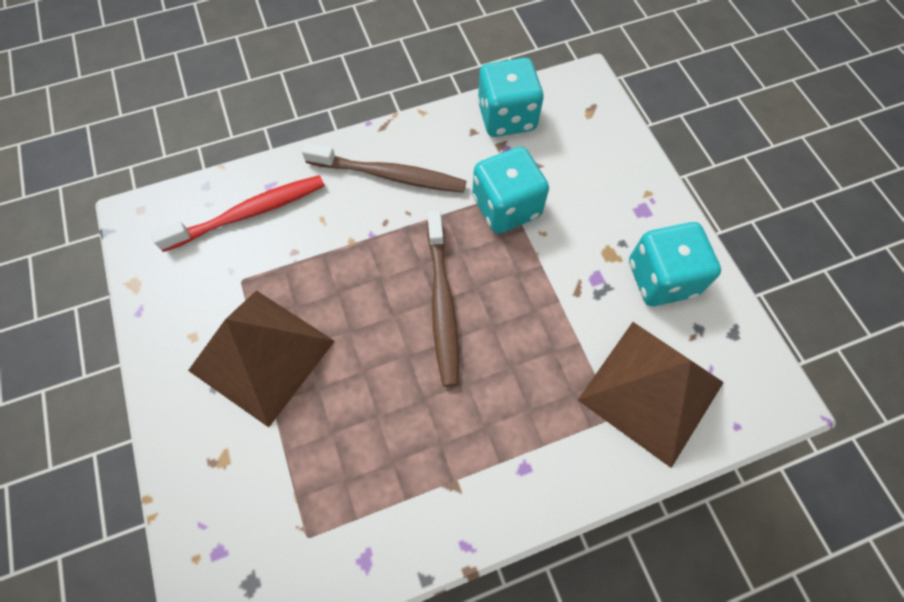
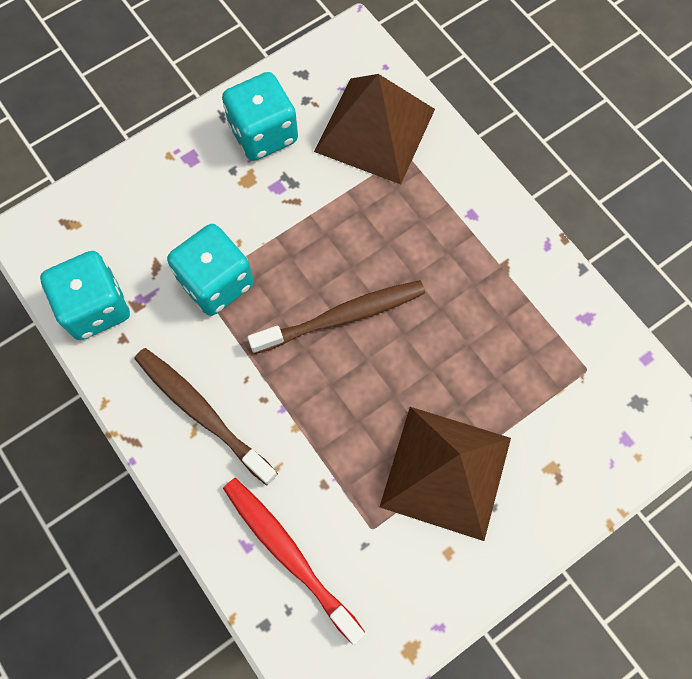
camera: 105 degrees left, 5 degrees up
(389, 175) = (202, 413): brown toothbrush -> brown toothbrush turned 45 degrees counterclockwise

